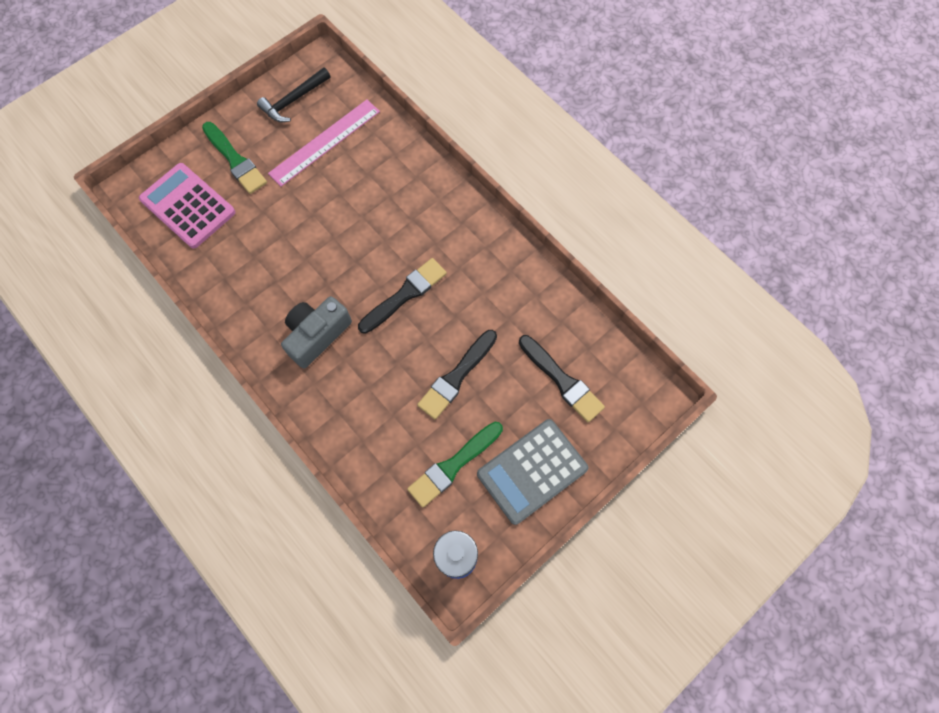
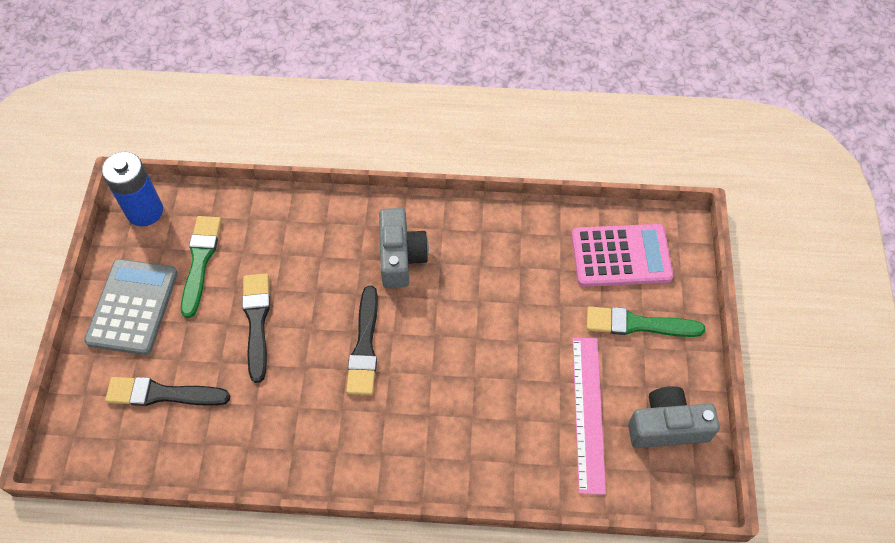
camera: 135 degrees right, 10 degrees down
(294, 100) = (667, 426): black hammer -> grey camera

